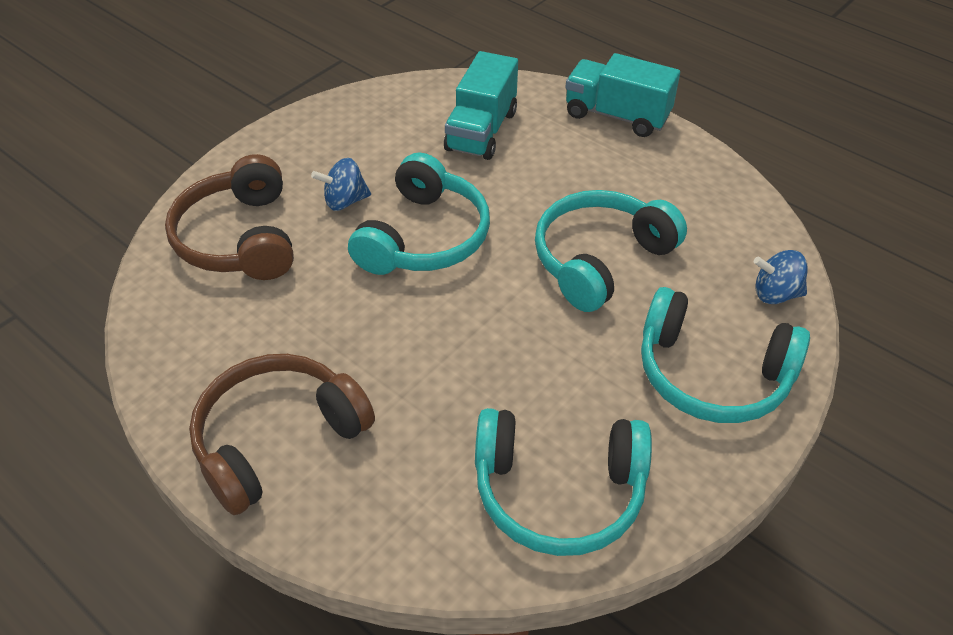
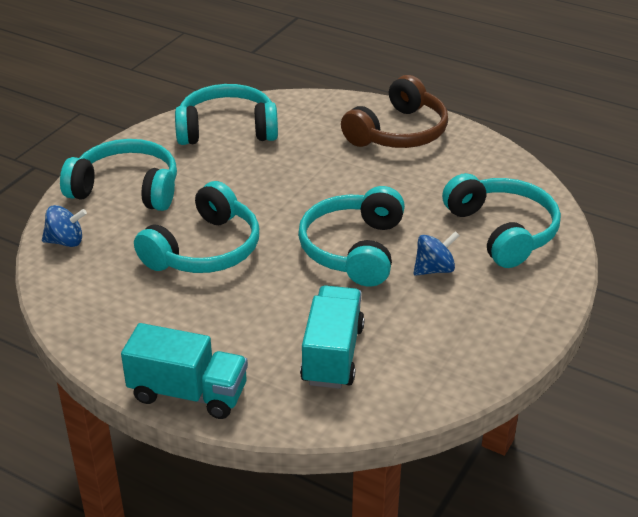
camera: 170 degrees right, 10 degrees down
(240, 238) = (502, 231): brown headphones -> turquoise headphones

